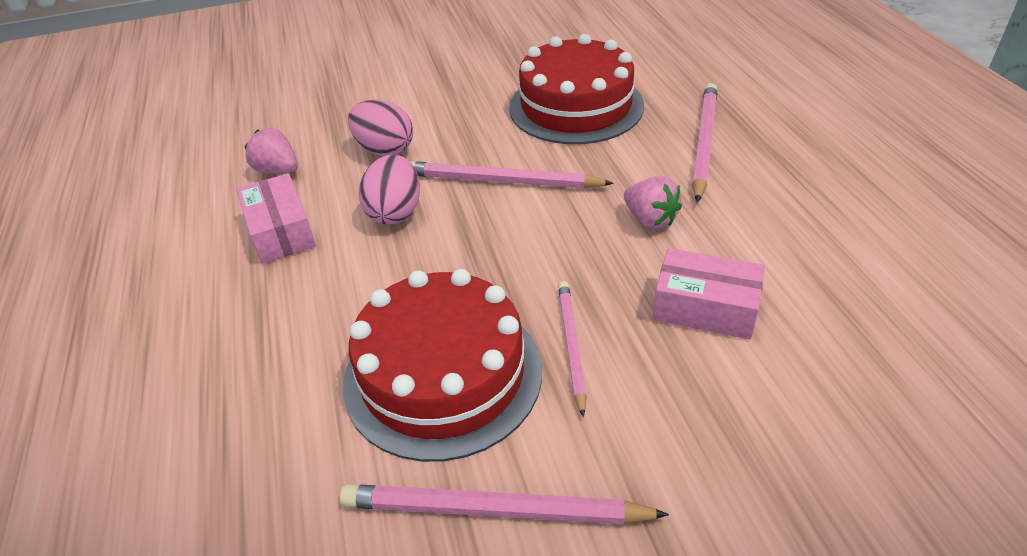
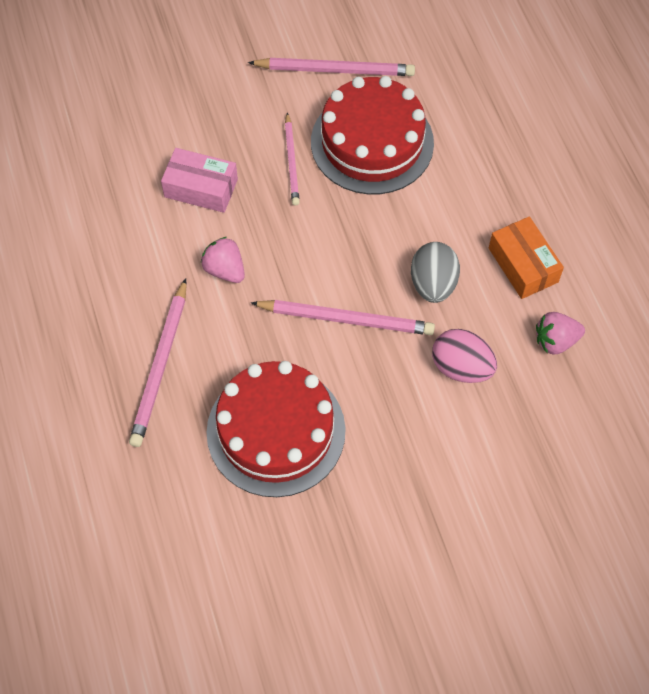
camera: 175 degrees right, 20 degrees up
(277, 170) = (555, 341): pink strawberry -> pink strawberry turned 135 degrees clockwise
(280, 231) = (523, 265): pink box -> orange box
(395, 212) = (433, 284): pink egg -> grey egg

